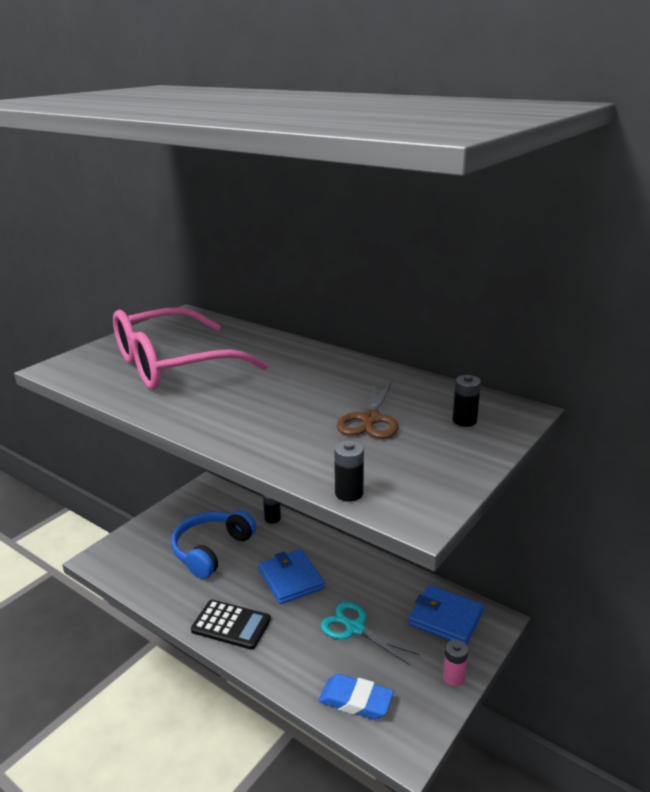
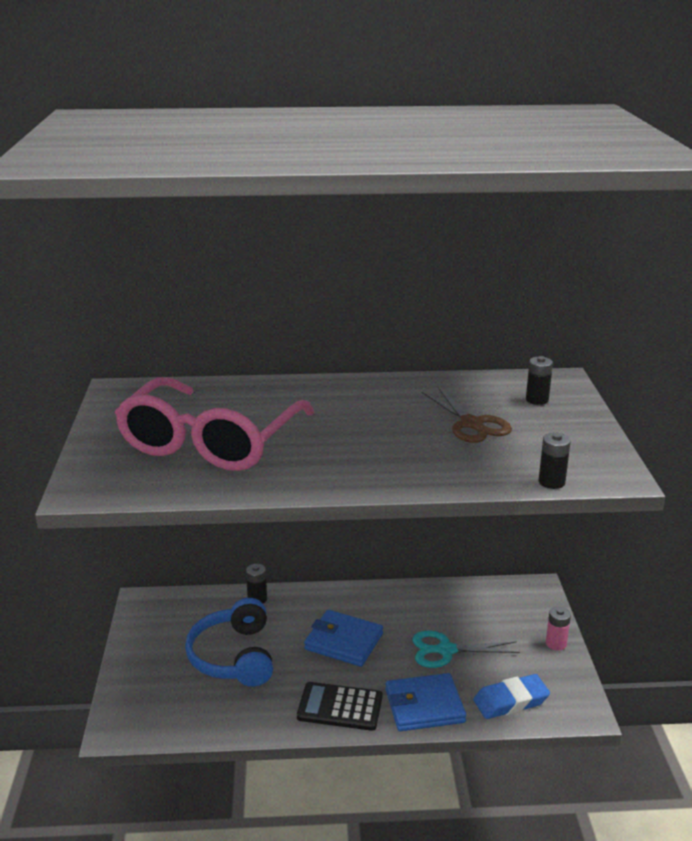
camera: 40 degrees left, 0 degrees up
(231, 625) = (340, 707): black calculator -> black calculator turned 150 degrees counterclockwise
(445, 618) = (502, 605): blue wallet -> blue wallet (424, 706)

